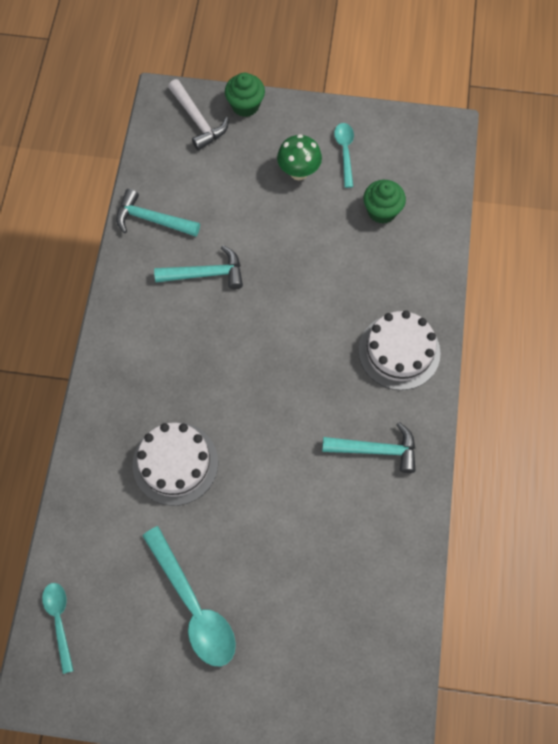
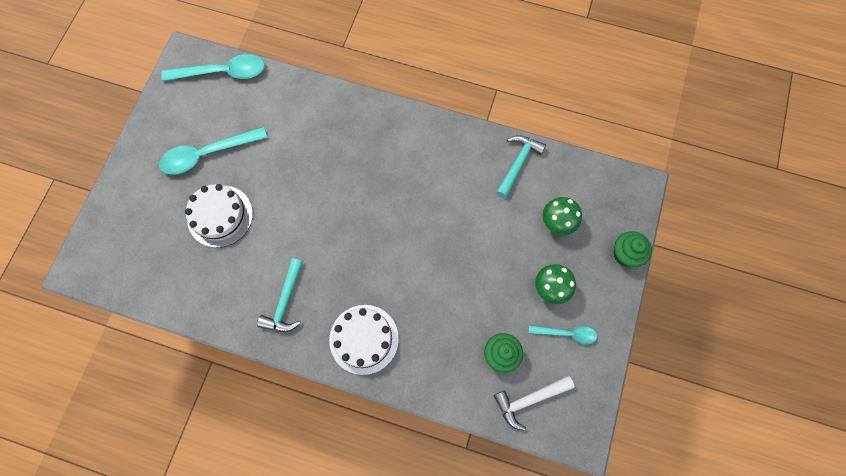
camera: 100 degrees right, 5 degrees up
(59, 621) = (223, 72): turquoise spoon -> turquoise spoon, size x1.75
(175, 463) = (311, 155): white cake -> white cake (220, 216)
(198, 120) = (612, 211): white hammer -> white hammer (529, 399)
(205, 274) = (462, 197): turquoise hammer -> none
(221, 173) = (556, 223): none -> green mushroom

